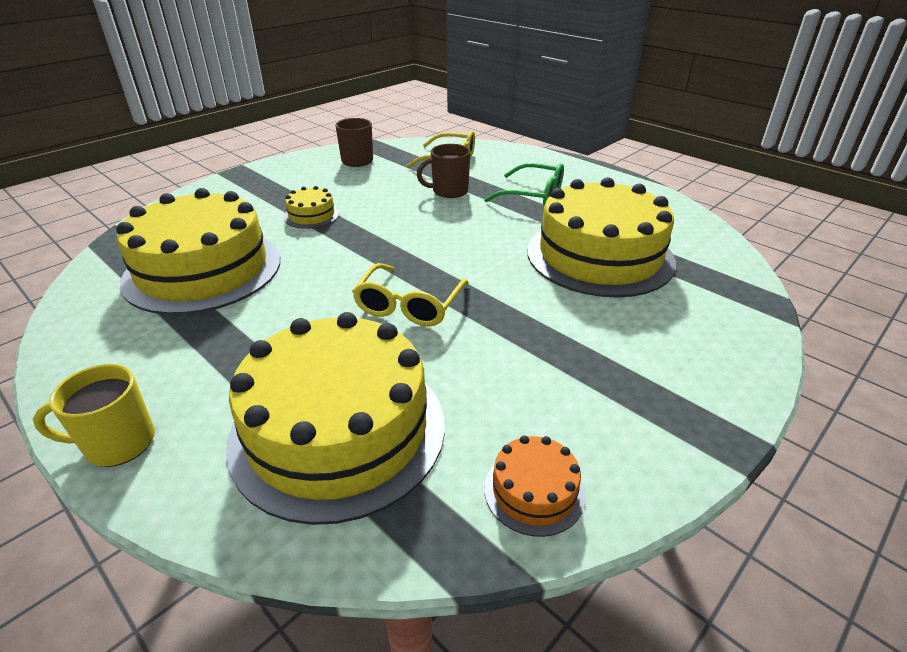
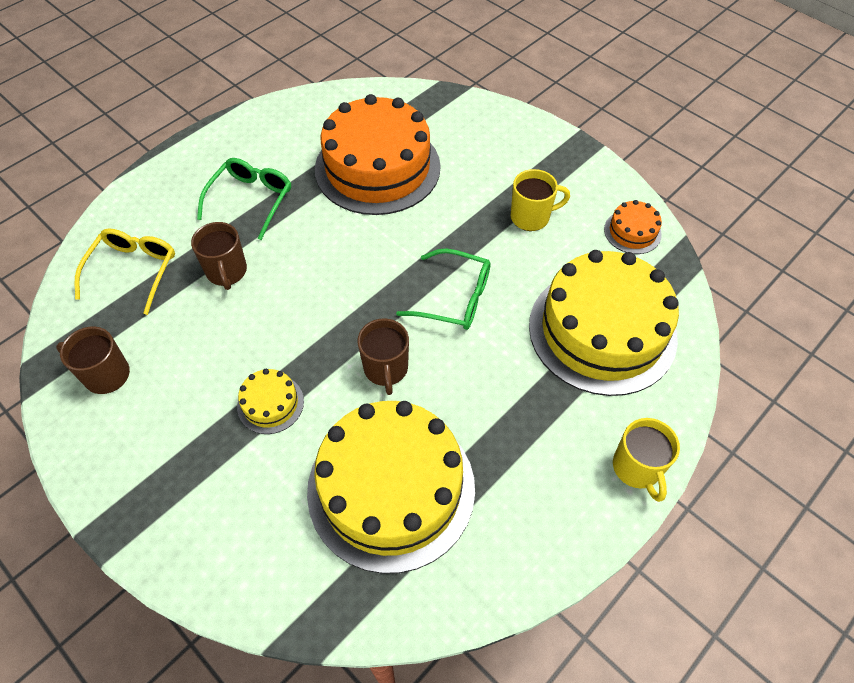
camera: 90 degrees left, 20 degrees up
(328, 265) = (386, 369): none -> brown mug
(409, 305) = (454, 298): yellow glasses -> green glasses
(546, 372) = (531, 217): none -> yellow mug
(599, 256) = (377, 168): yellow cake -> orange cake

